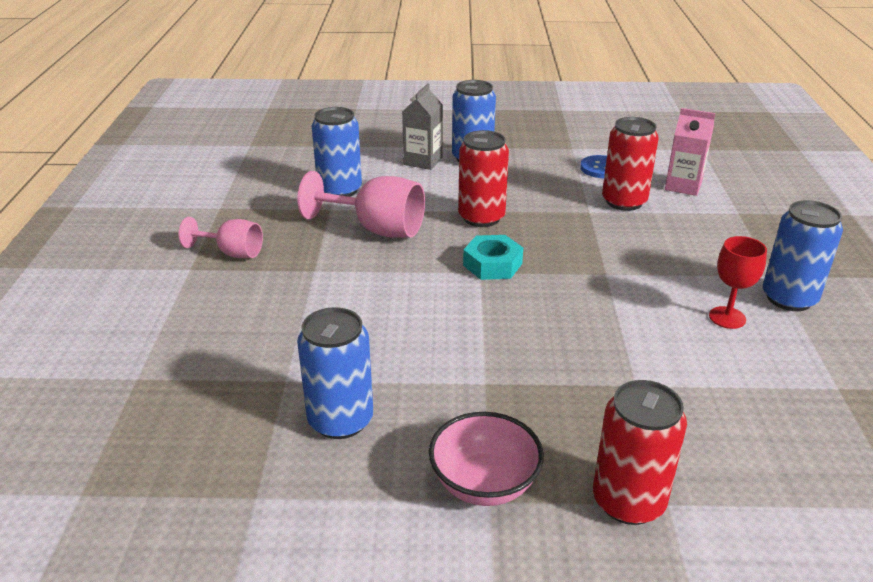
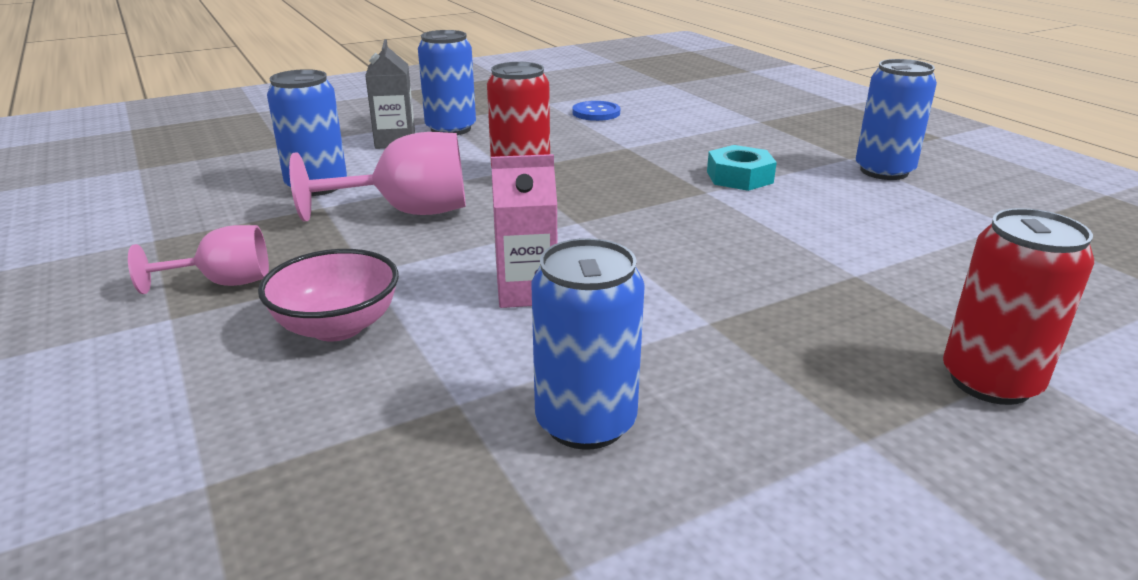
camera: 30 degrees left, 5 degrees down
(484, 483) = (836, 424): pink bowl -> pink bowl (337, 326)
(492, 264) = (582, 212): turquoise nut -> turquoise nut (739, 177)
(624, 202) = (650, 133): red can -> none
(683, 186) = (688, 111): pink carton -> pink carton (526, 292)
(727, 317) = (856, 198): red goblet -> none

